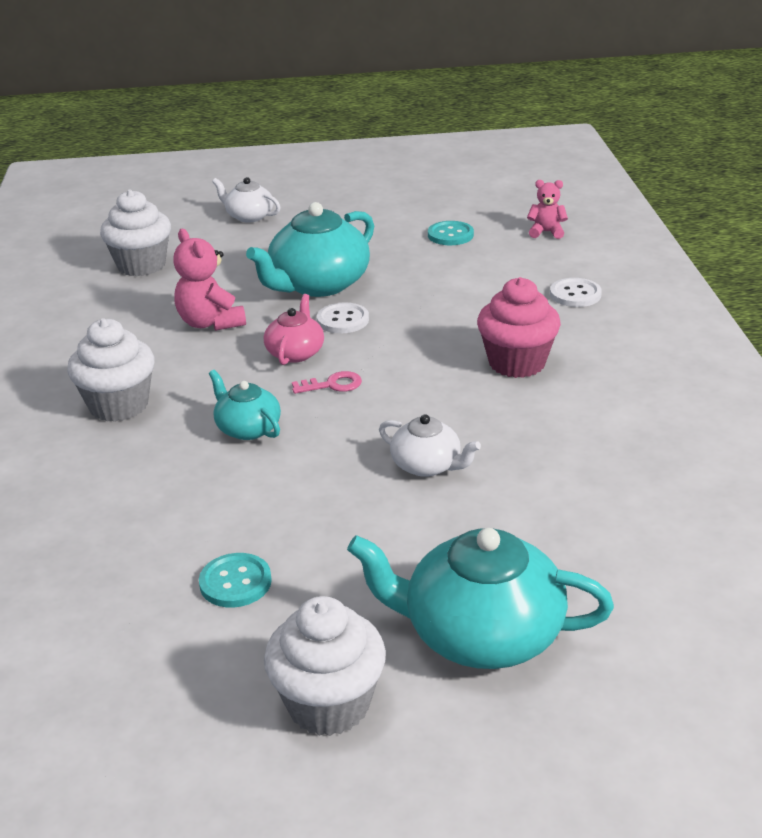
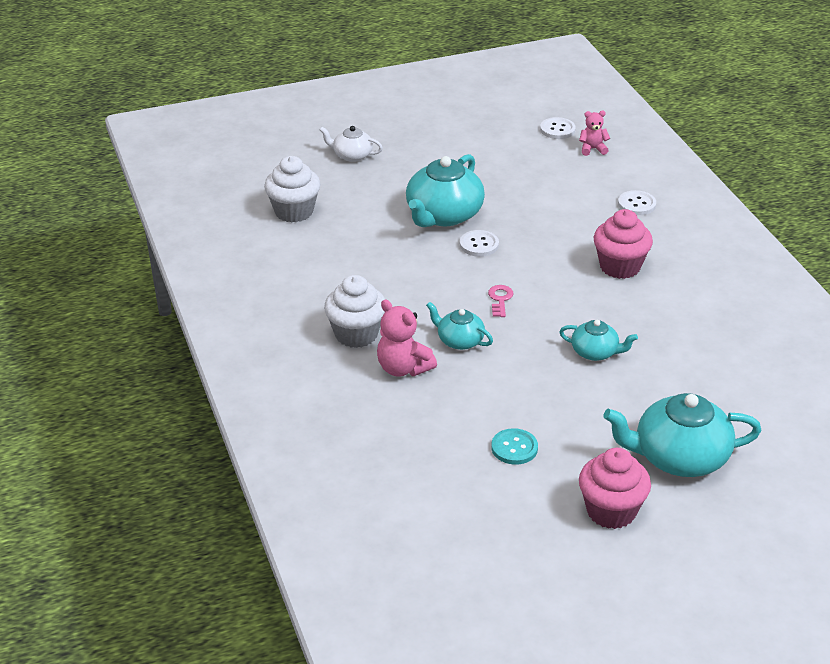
camera: 15 degrees left, 5 degrees up
(210, 323) = (381, 258): pink teddy bear -> pink teddy bear (403, 368)
(295, 352) = (459, 276): pink teapot -> none
(328, 704) = (611, 511): white cupcake -> pink cupcake
(332, 385) = (500, 299): pink key -> pink key turned 60 degrees counterclockwise
(427, 465) = (595, 352): white teapot -> turquoise teapot
(450, 235) = (521, 159): turquoise button -> none
(512, 210) = (557, 129): none -> white button

